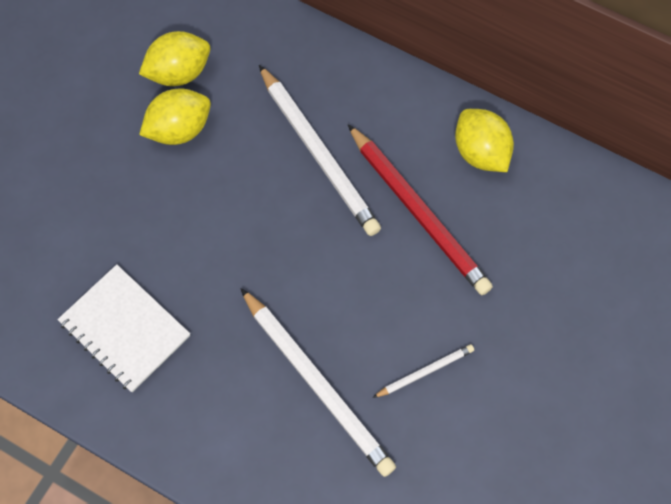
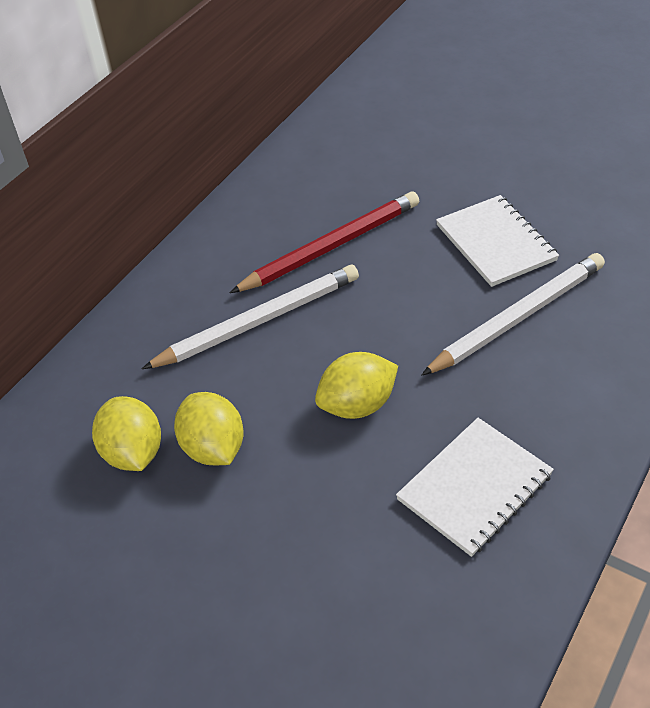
camera: 85 degrees left, 20 degrees down
(425, 372) = (495, 242): white pencil -> white notebook
(480, 152) = (269, 205): yellow lemon -> yellow lemon (357, 405)

